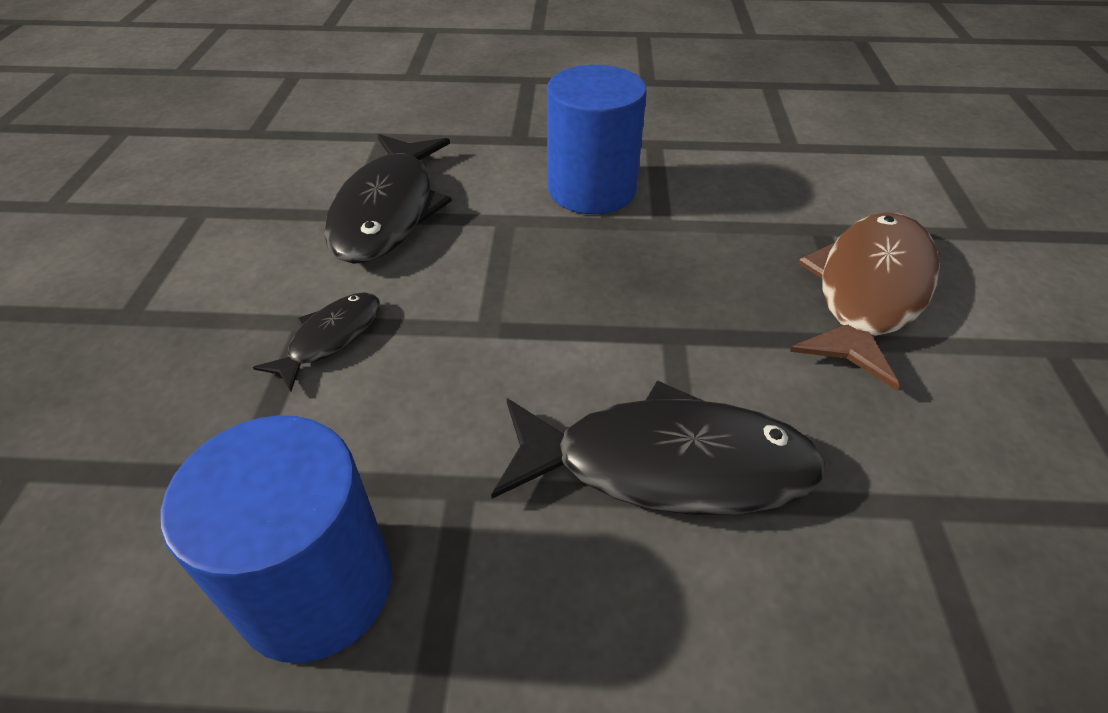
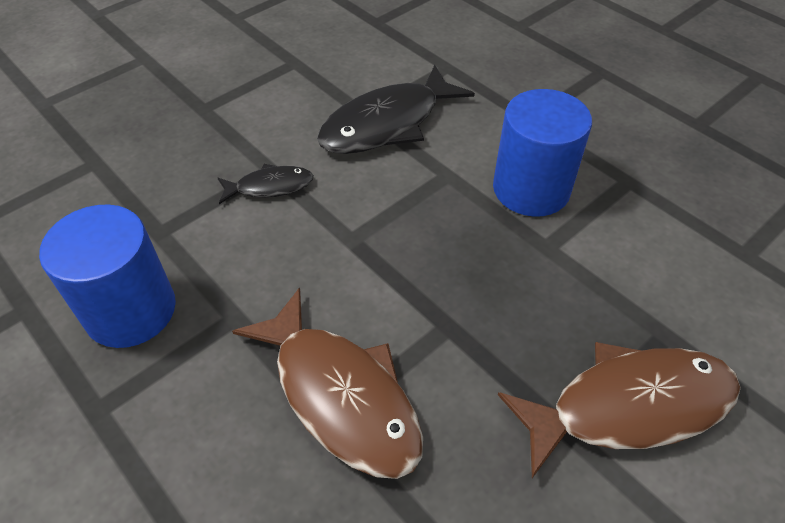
camera: 45 degrees right, 5 degrees up
(667, 465) = (341, 395): black fish -> brown fish

